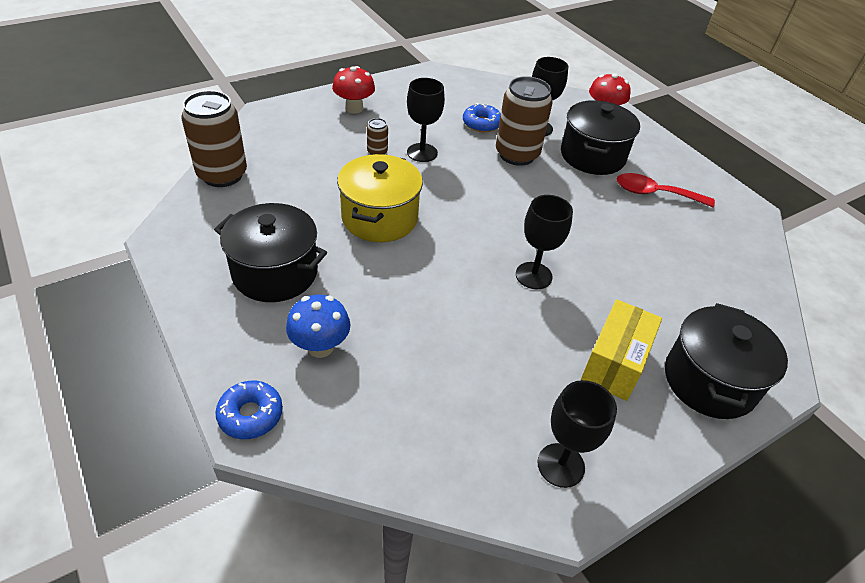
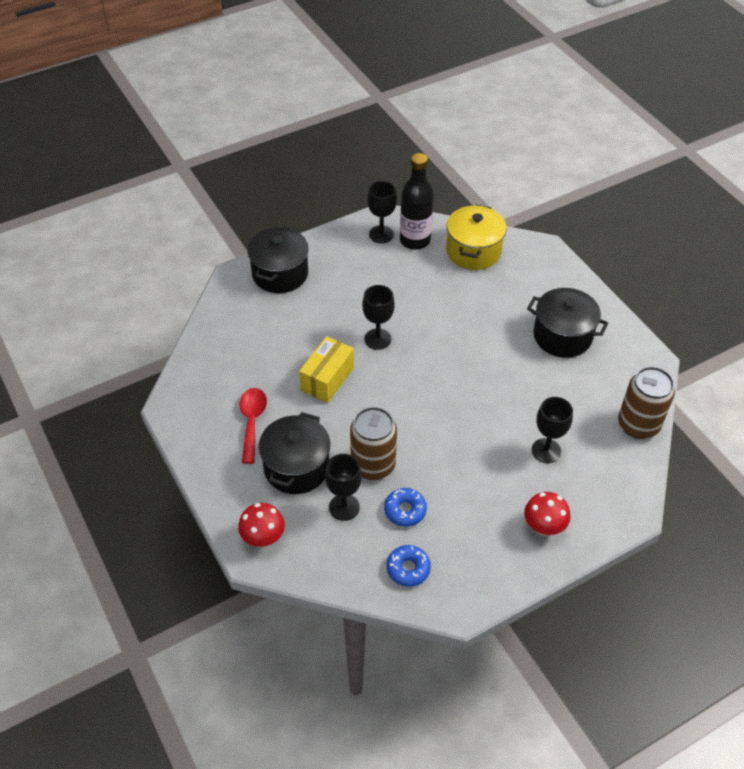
camera: 175 degrees left, 5 degrees up
(250, 415) = (547, 254): blue donut -> blue donut (408, 569)
(320, 347) = (519, 289): blue mushroom -> none
(377, 152) = (509, 461): brown can -> none
(379, 218) = (496, 385): yellow pot -> yellow pot (473, 251)
(422, 152) = (466, 462): black goblet -> black goblet (546, 450)
(495, 449) = (415, 240): none -> black bottle
(614, 363) = (336, 282): yellow box -> yellow box (327, 379)
(654, 194) = (252, 421): red spoon -> red spoon turned 105 degrees counterclockwise

